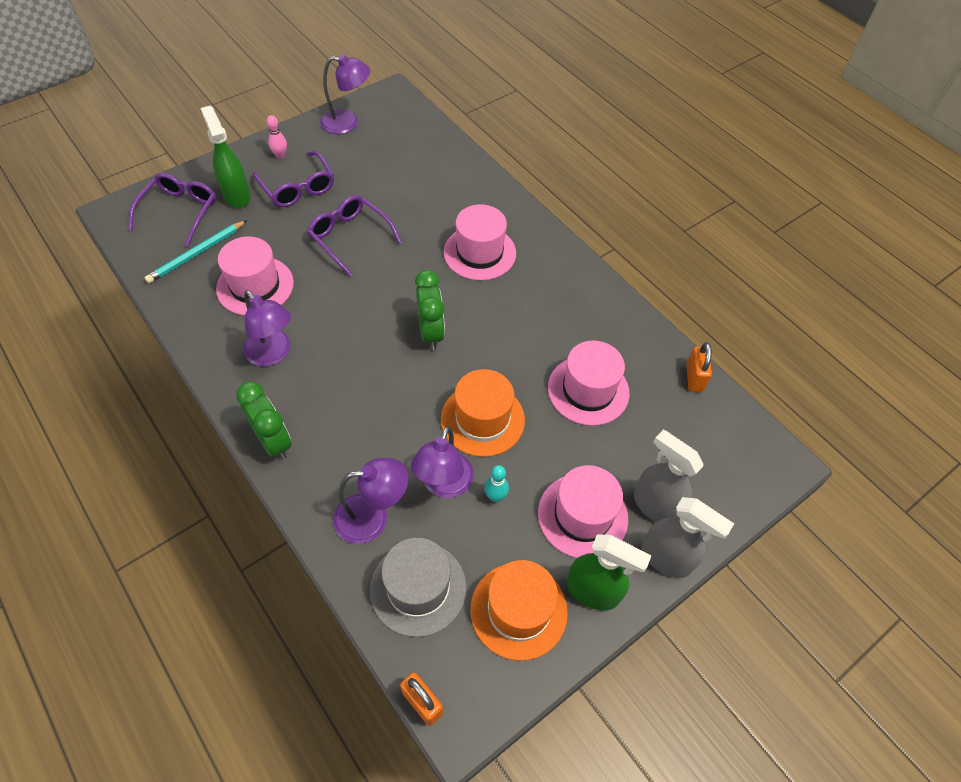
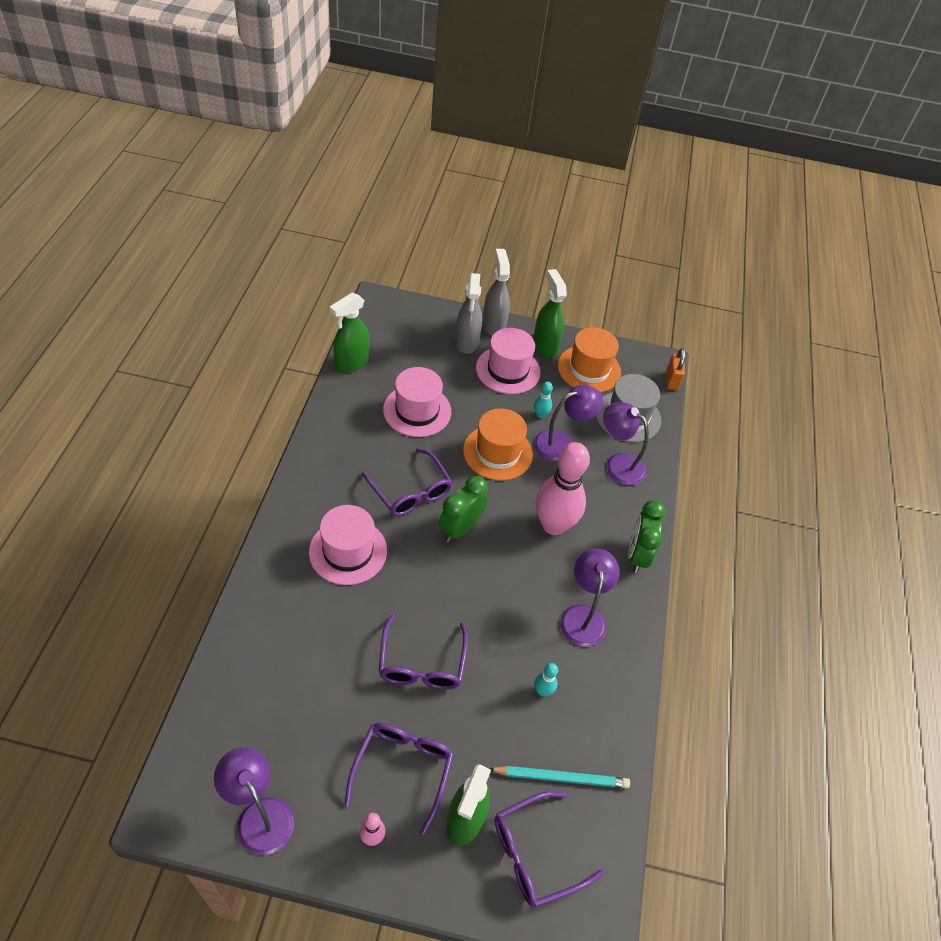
camera: 135 degrees left, 5 degrees down
(255, 286) = (542, 691): pink hat -> turquoise bowling pin
(367, 401) = (553, 525): none -> pink bowling pin
(499, 324) = (410, 491): none -> purple glasses
(694, 378) = (351, 363): orange padlock -> green spray bottle

